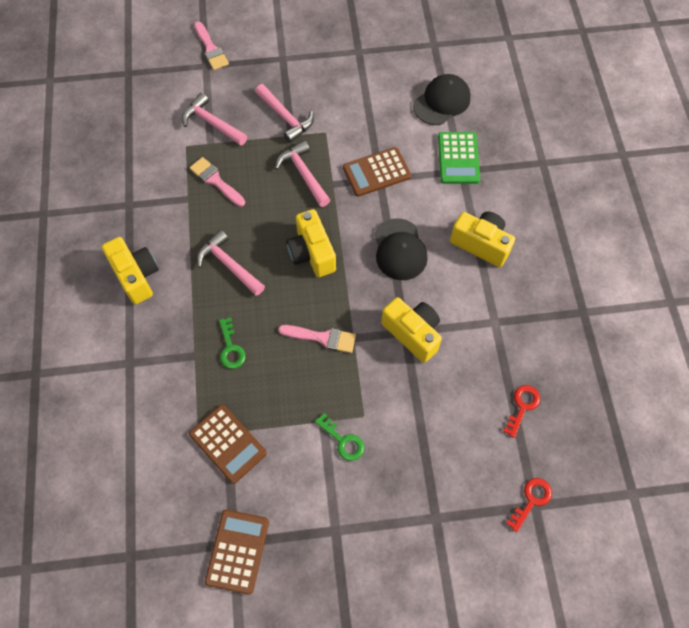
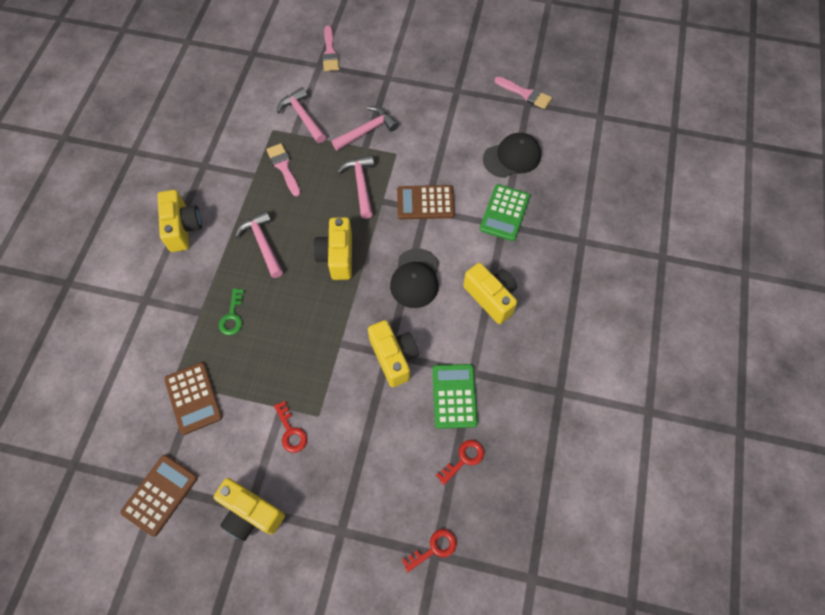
camera: 20 degrees right, 0 degrees up
(286, 118) = (367, 130): pink hammer -> pink hammer turned 105 degrees counterclockwise
(322, 338) = (313, 334): pink brush -> pink brush (525, 94)
(339, 534) = (251, 513): none -> yellow camera
(343, 441) = (291, 431): green key -> red key
(487, 350) = (454, 396): none -> green calculator

